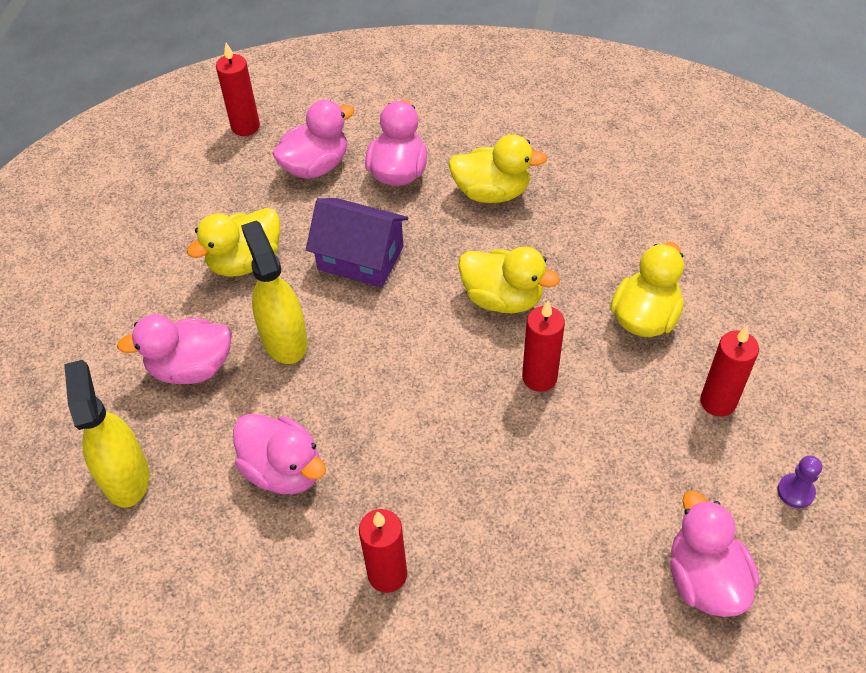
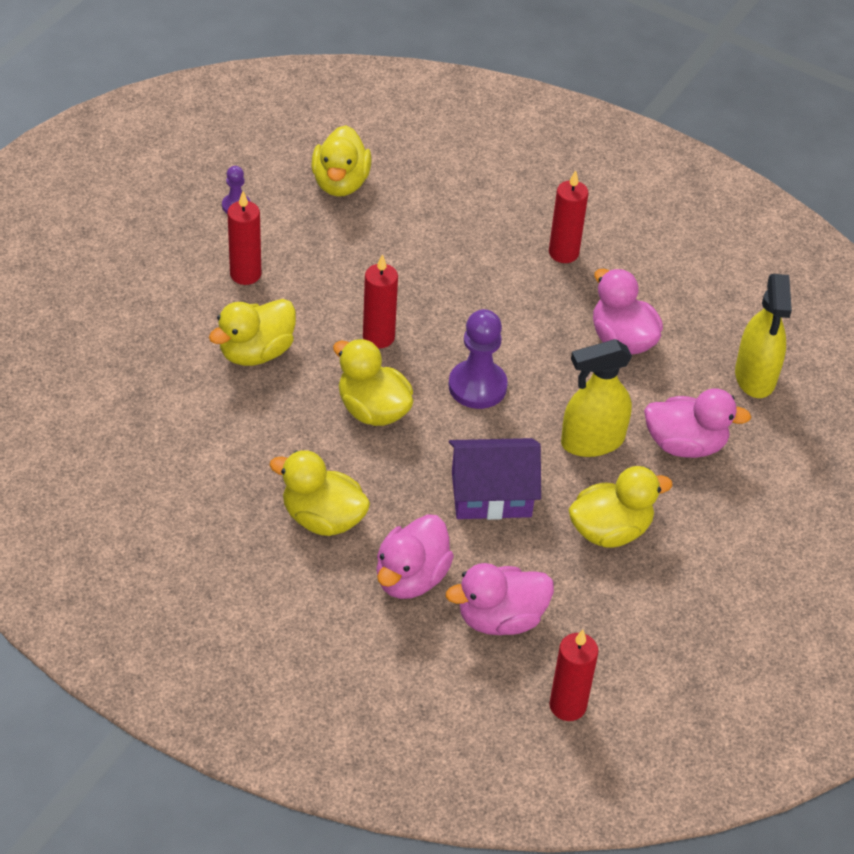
camera: 165 degrees left, 5 degrees down
(284, 339) = (592, 441): yellow spray bottle -> yellow spray bottle turned 75 degrees clockwise
(360, 258) = (491, 494): purple house -> purple house turned 45 degrees counterclockwise
(416, 358) = (477, 386): none -> purple pawn
(704, 579) = (340, 183): pink duck -> yellow duck

